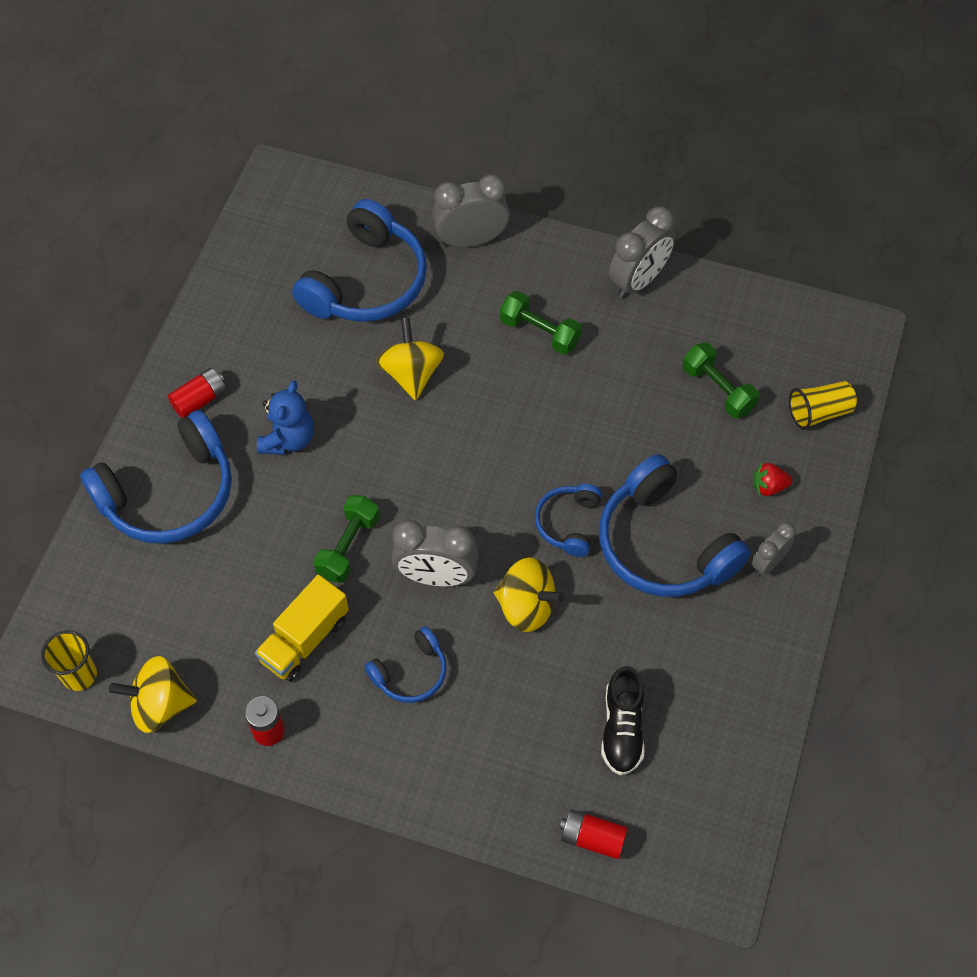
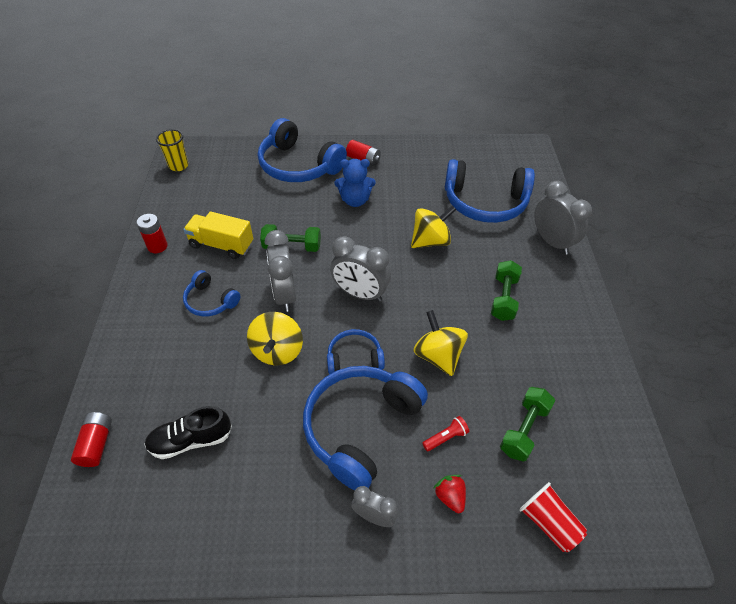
camera: 70 degrees right, 10 degrees down
(160, 705) = (166, 199): yellow spinning top -> yellow spinning top (438, 356)
(638, 281) = (588, 346): grey clock -> grey clock (360, 294)
(703, 465) = (446, 437): none -> red flashlight
(819, 412) = (548, 523): yellow cup -> red cup

